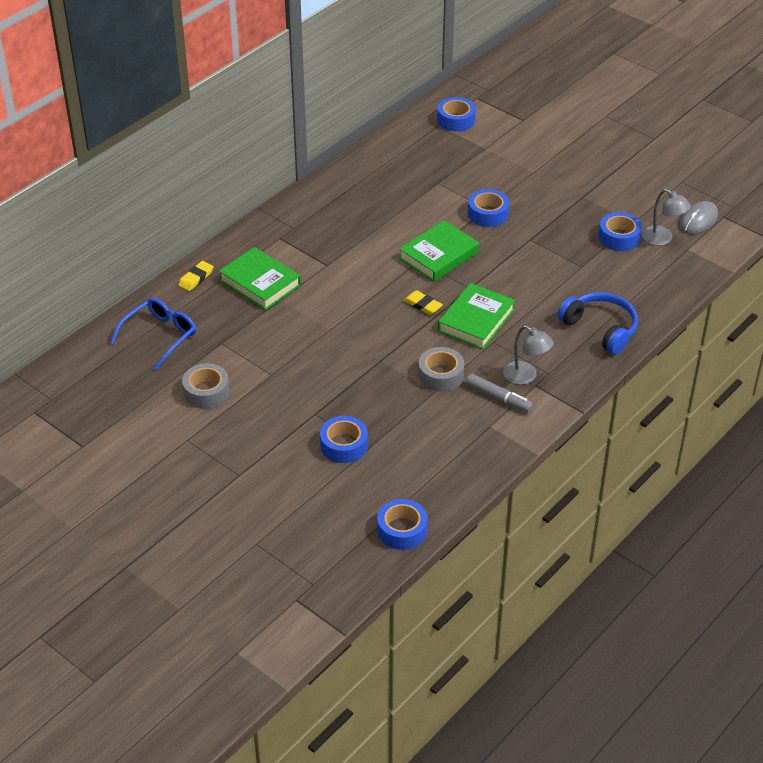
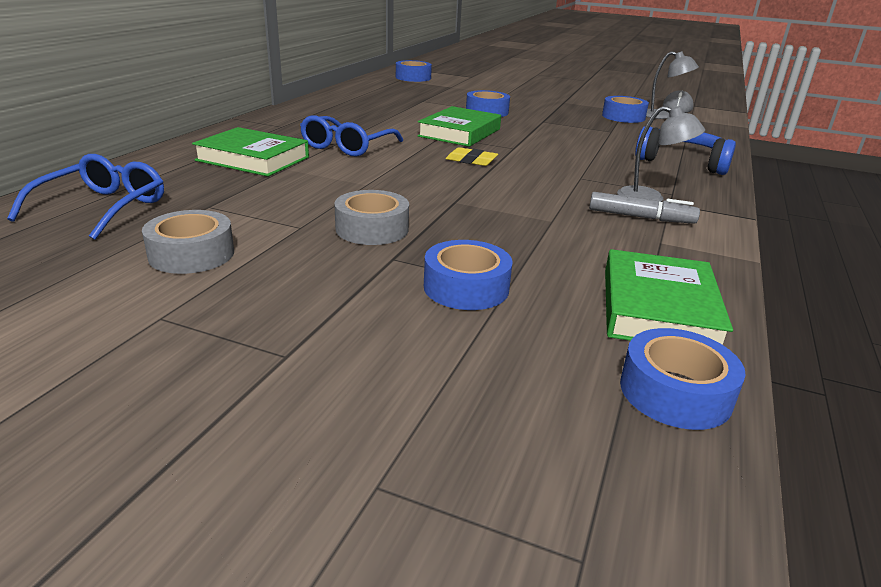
camera: 20 degrees left, 15 degrees down
(196, 278) = (160, 161): yellow eraser -> none
(335, 270) = (347, 146): none -> blue glasses
(441, 375) = (545, 206): grey tape -> grey tape (372, 229)
(476, 320) = (543, 166): green book -> green book (658, 309)

